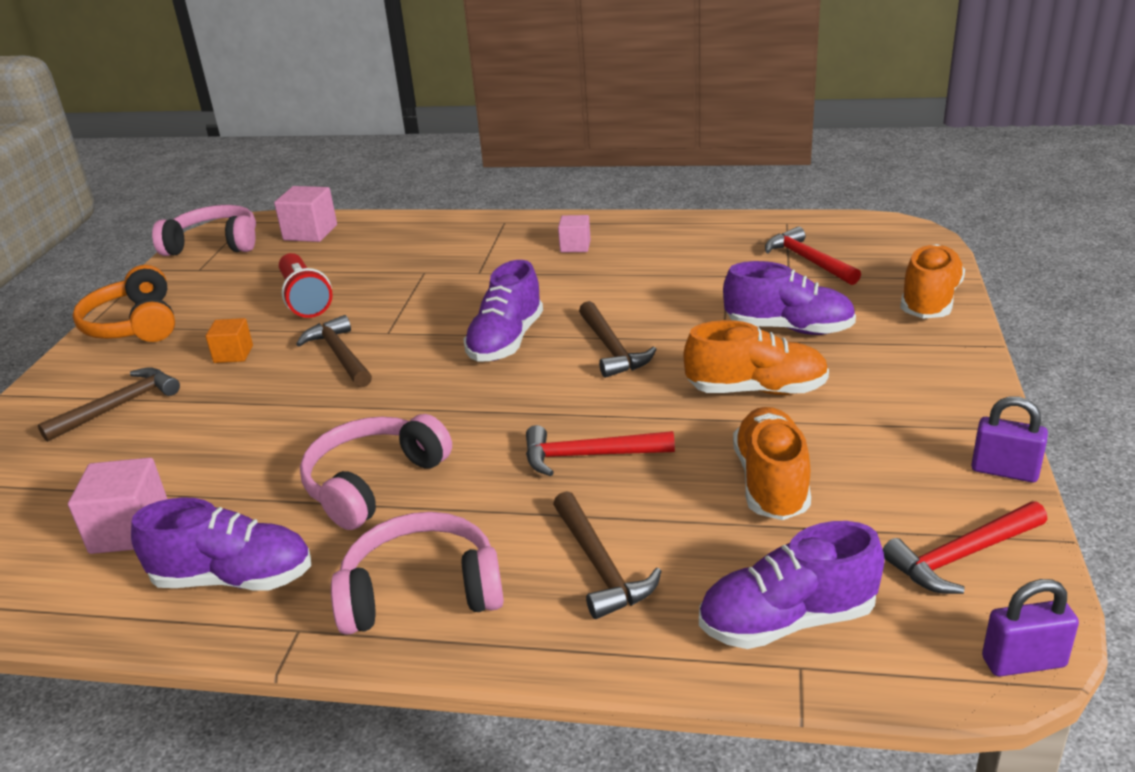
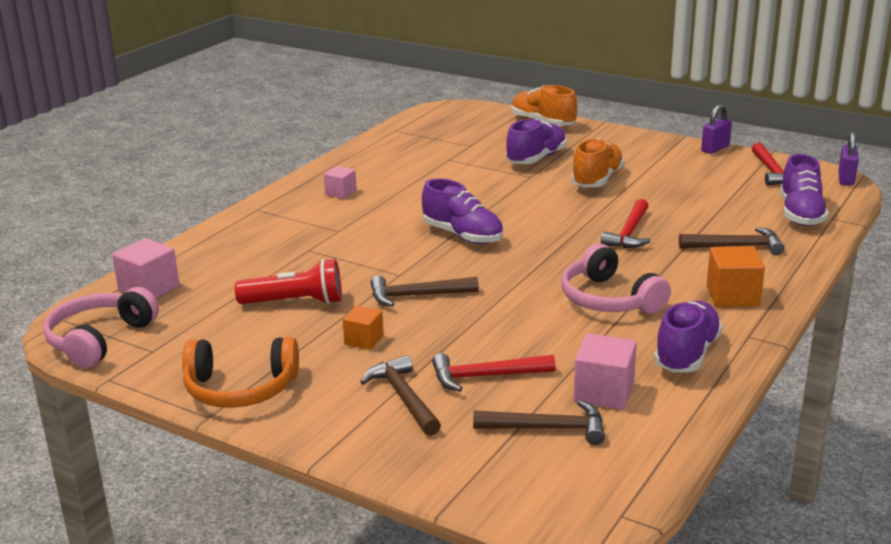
camera: 70 degrees left, 5 degrees down
(421, 591) = (732, 296): pink headphones -> orange cube
(611, 349) = (509, 207): brown hammer -> brown hammer (548, 429)
(771, 482) = (690, 195): orange shoe -> none
(808, 260) = (457, 136): red hammer -> red hammer (485, 376)

